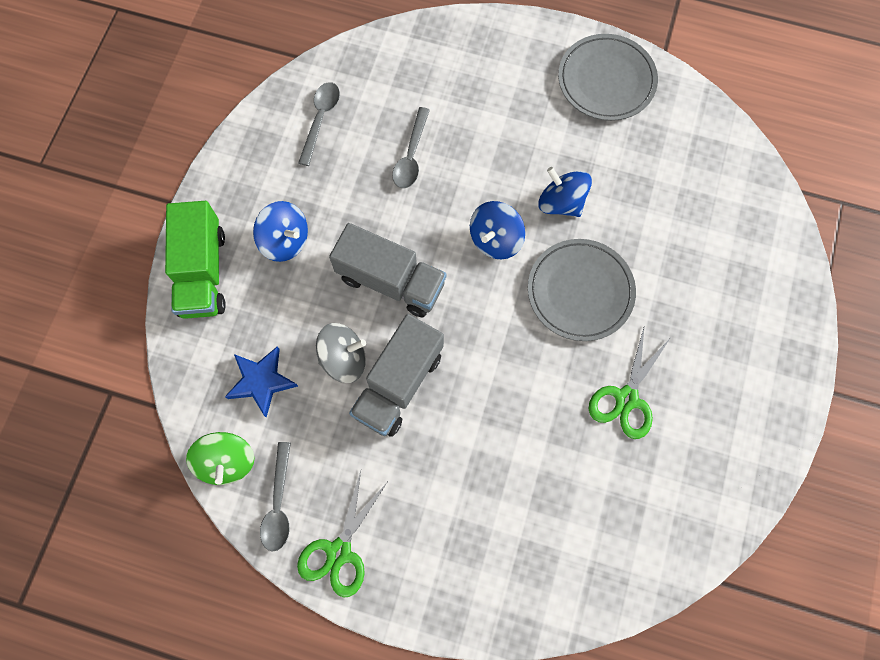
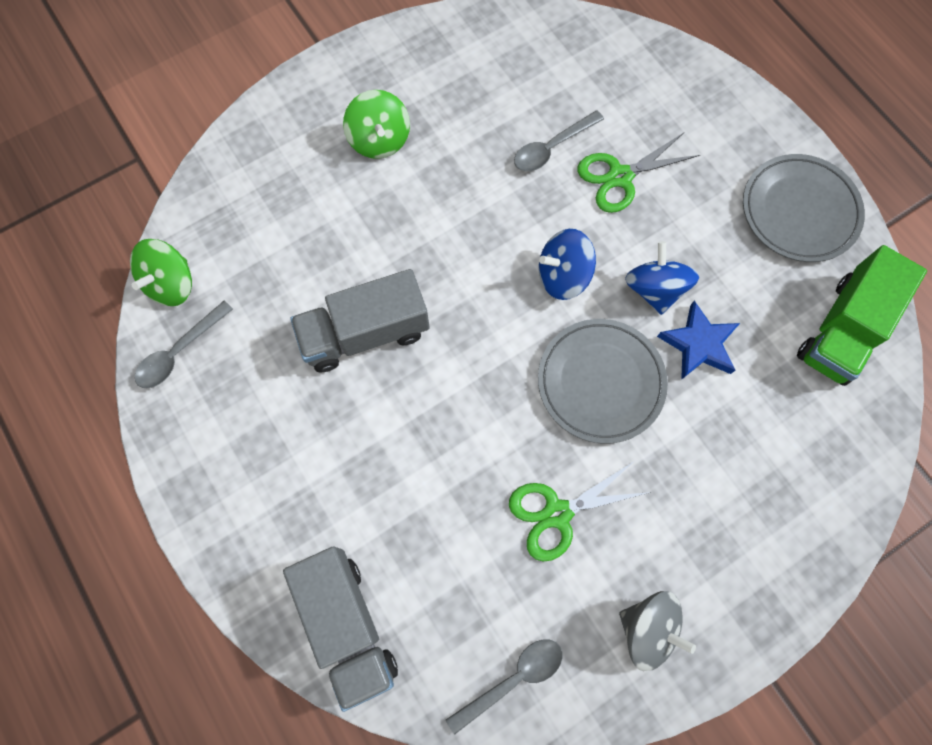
camera: 40 degrees right, 0 degrees up
(203, 272) = (291, 116): green truck -> green truck (842, 330)
(261, 381) = (257, 241): blue star -> blue star (699, 344)
(285, 240) = (379, 140): blue spinning top -> green spinning top
(320, 119) = (500, 61): grey spoon -> grey spoon (513, 679)
(339, 552) = (190, 432): green scissors -> green scissors (620, 177)
(344, 359) = (339, 275): grey spinning top -> grey spinning top (648, 629)
(390, 281) = (437, 240): grey truck -> grey truck (347, 624)

